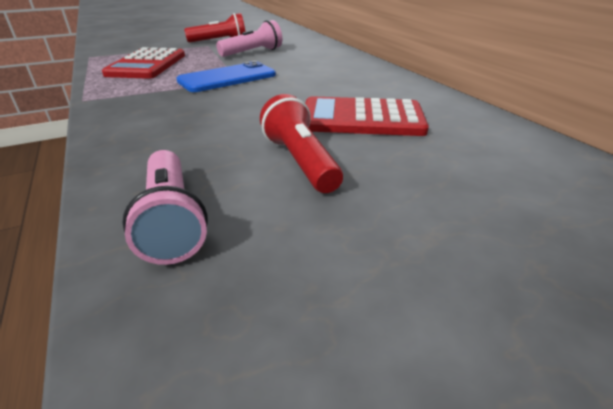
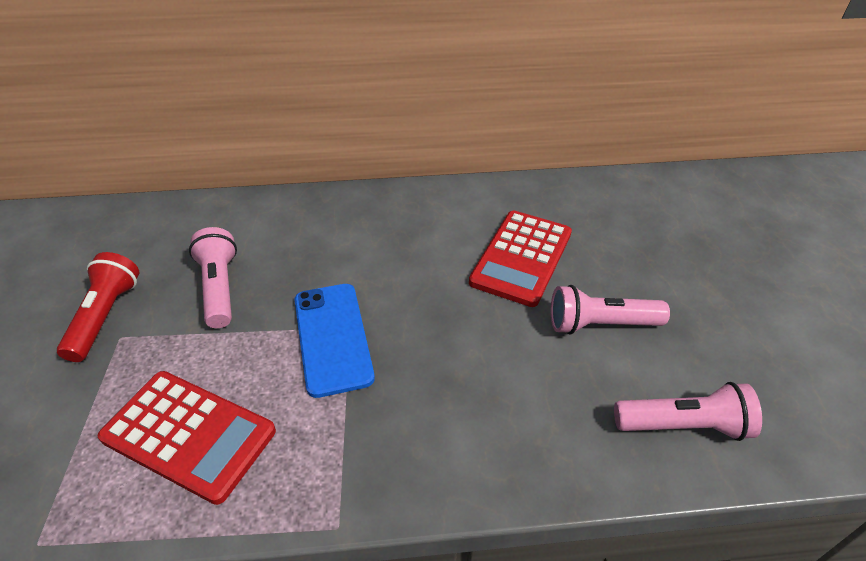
camera: 70 degrees left, 10 degrees up
(300, 161) = (600, 324): red flashlight -> pink flashlight

